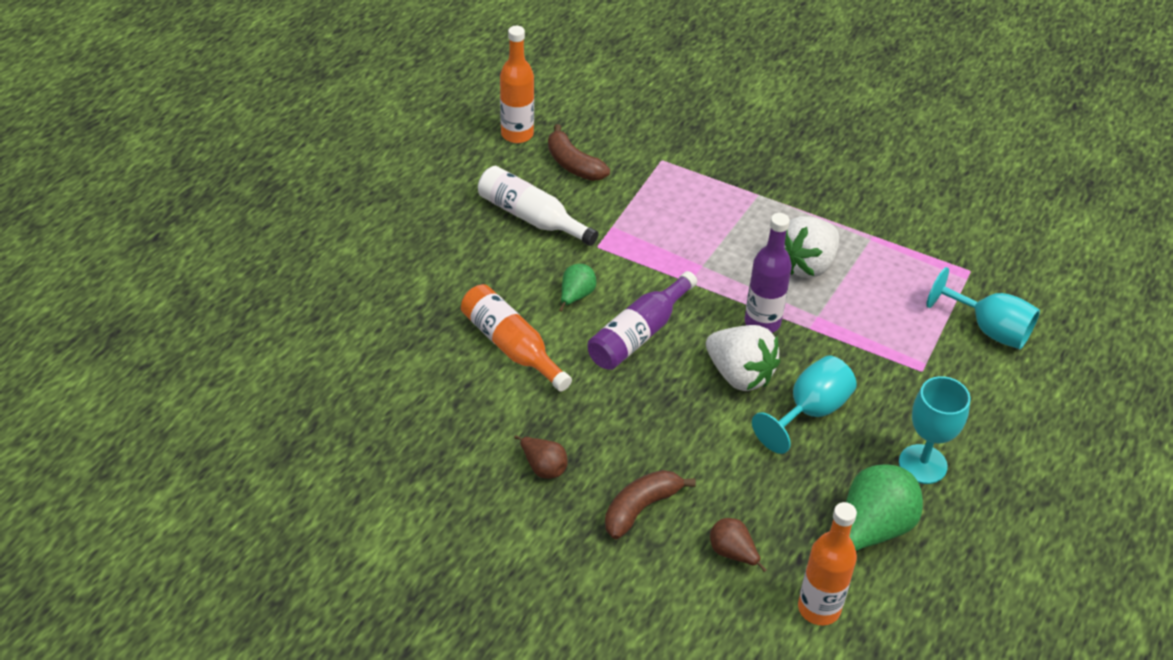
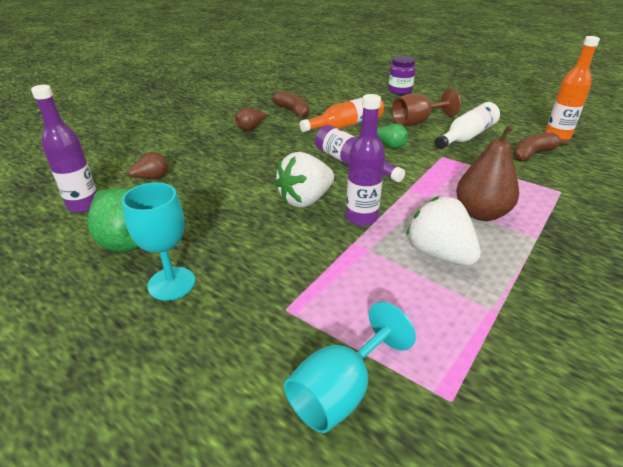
camera: 100 degrees right, 10 degrees down
(354, 280) = (400, 91): none -> purple jar
(488, 265) = (417, 122): none -> brown goblet
(640, 508) = (205, 152): brown banana -> brown banana (293, 111)
(725, 227) = (481, 213): none -> brown pear
(809, 412) = (257, 228): turquoise goblet -> none
(819, 608) = (83, 205): orange bottle -> purple bottle

